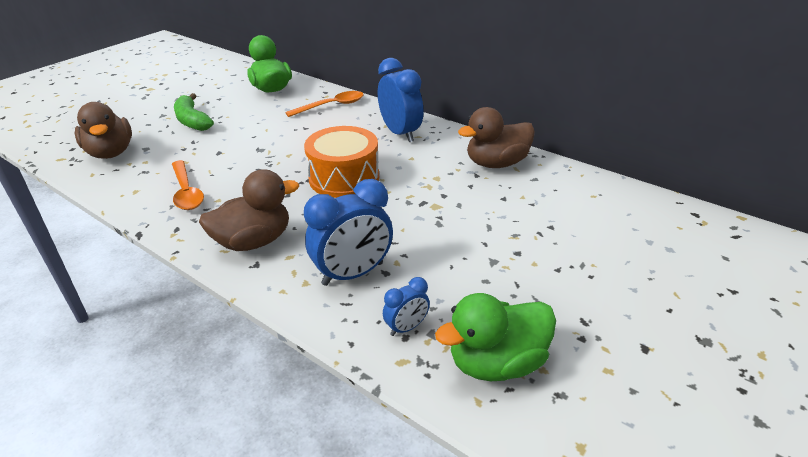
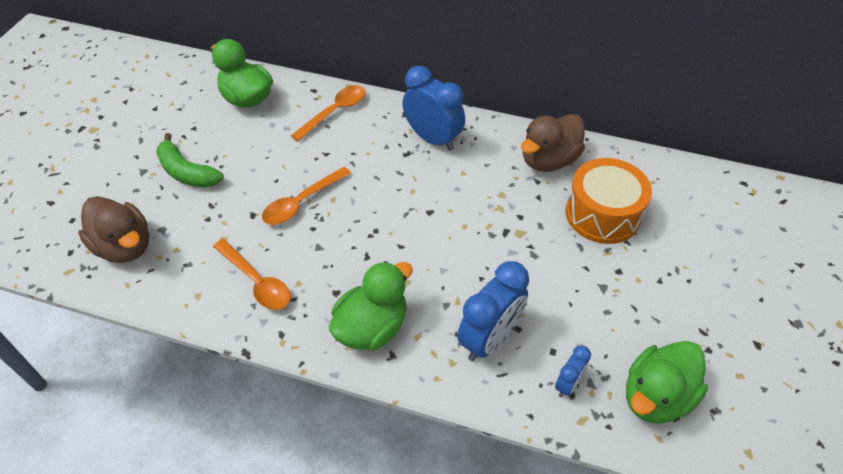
camera: 20 degrees left, 15 degrees up
(254, 241) = (372, 327): brown duck -> green duck
(262, 152) = (301, 203): none -> orange spoon
(344, 178) = (411, 218): orange drum -> orange drum (602, 214)

